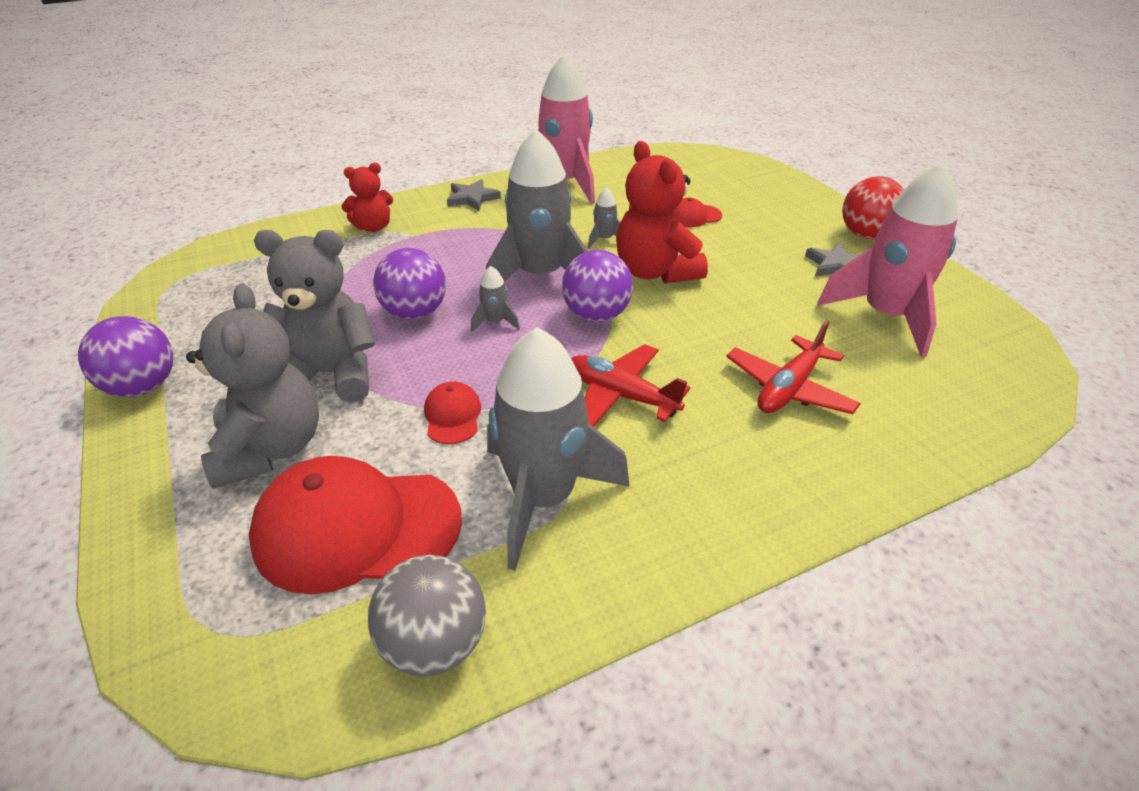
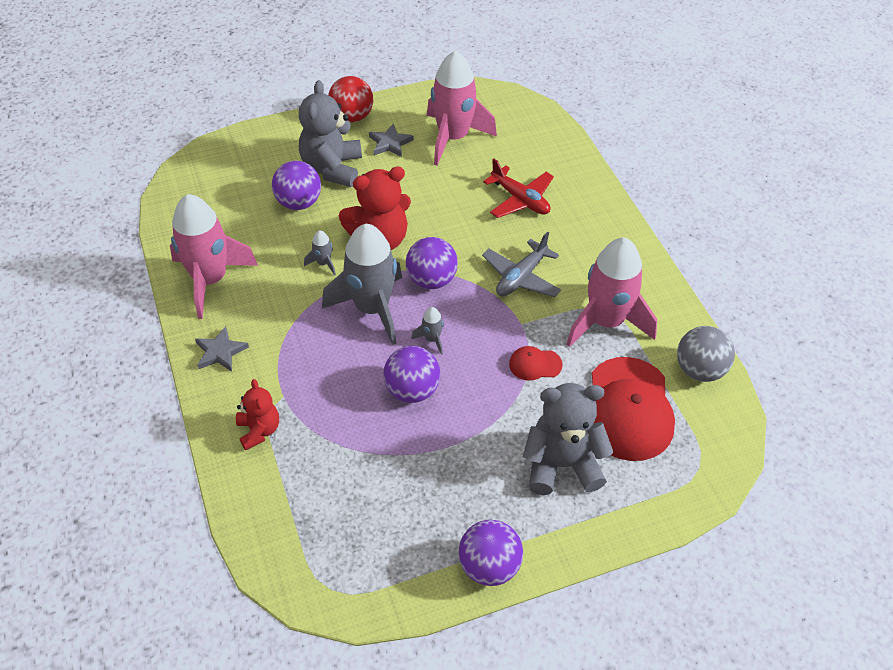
camera: 85 degrees left, 10 degrees up
(330, 374) = (485, 439): grey teddy bear -> grey teddy bear (332, 168)
(543, 497) = (606, 322): grey rocket -> pink rocket
(621, 395) = (521, 277): red plane -> grey plane
(694, 216) = (299, 203): red cap -> purple ball

